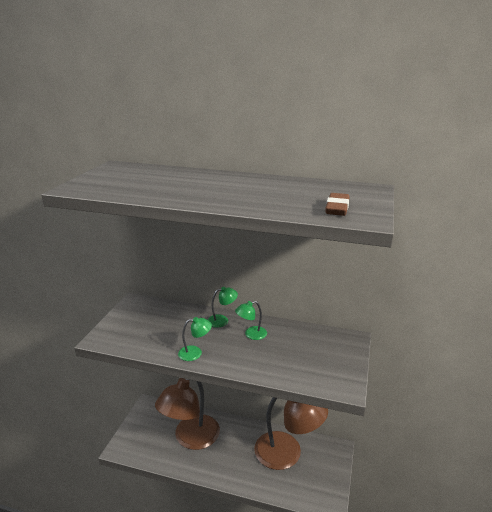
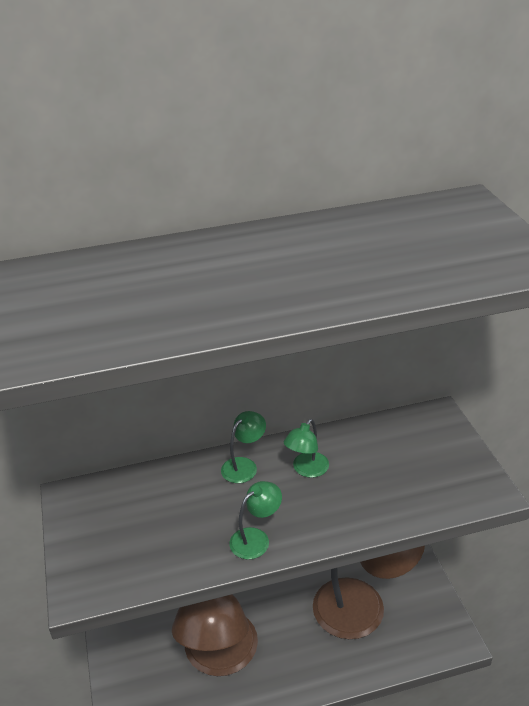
camera: 30 degrees left, 10 degrees up
(337, 208) = (476, 255): brown eraser -> none

